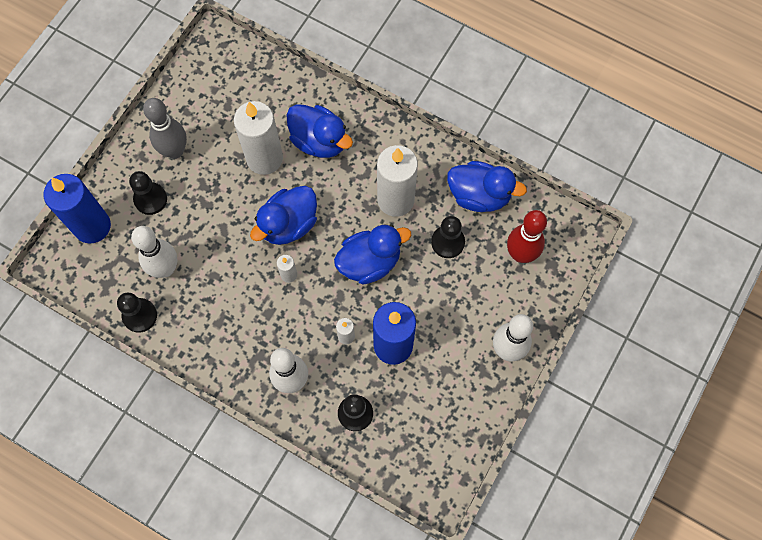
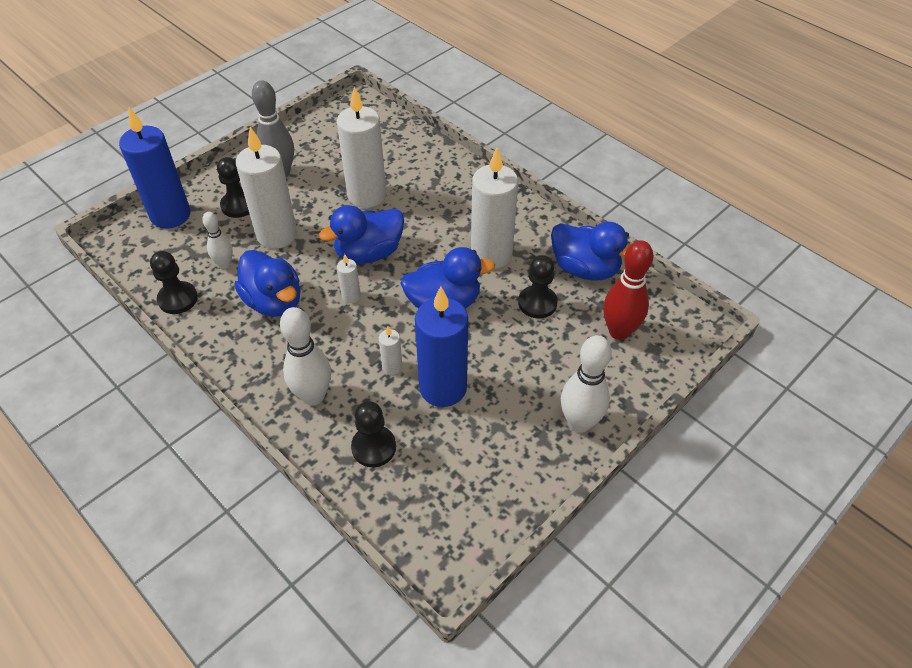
camera: 15 degrees right, 20 degrees down
(165, 268) = (224, 264): white bowling pin -> white bowling pin, size x0.60
(199, 224) = (277, 235): none -> white candle
(319, 141) = (428, 192): blue duck -> blue duck (274, 302)

